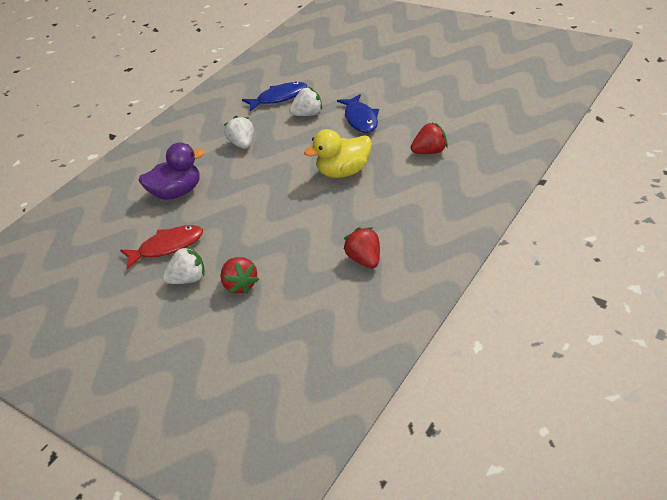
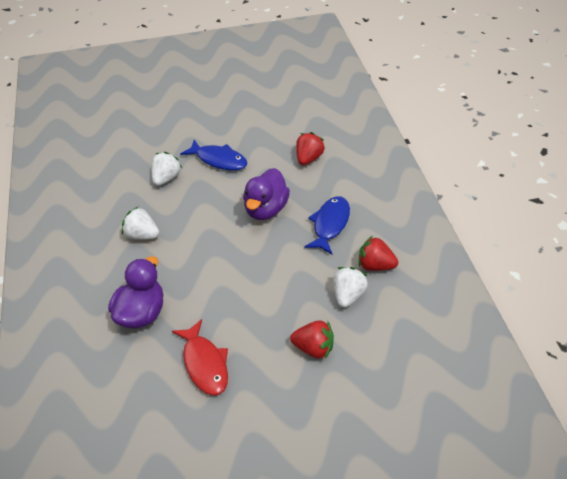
camera: 50 degrees left, 5 degrees up
(167, 247) = (204, 364): red fish -> red fish turned 135 degrees clockwise
(188, 279) = (264, 375): white strawberry -> white strawberry (348, 295)
(279, 98) = (117, 177): blue fish -> blue fish (330, 224)
(344, 172) = (266, 209): yellow duck -> purple duck

